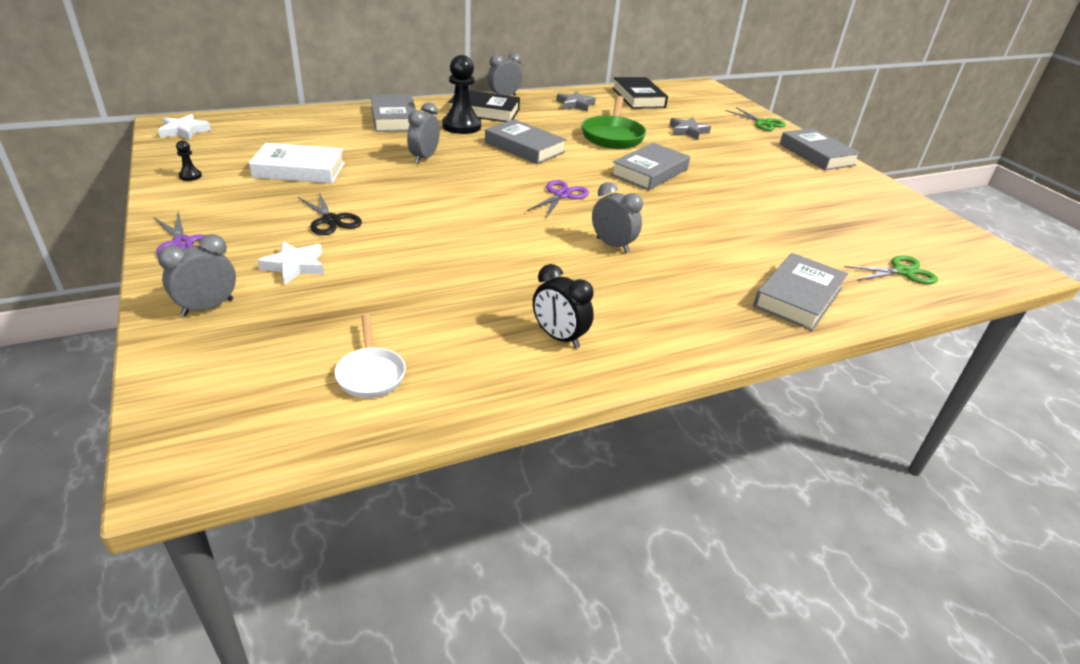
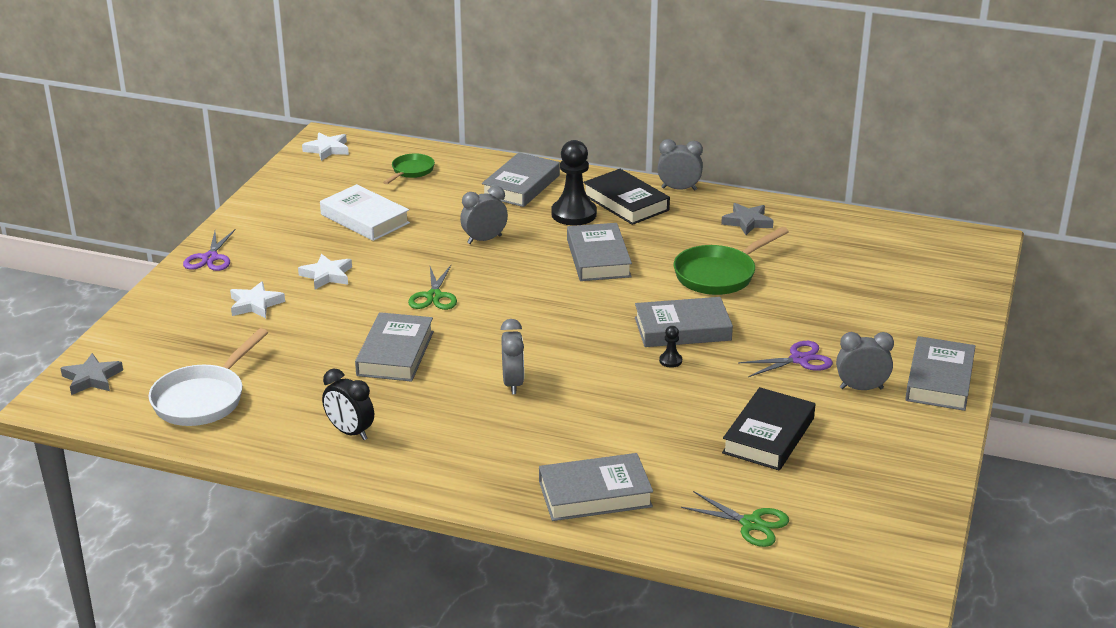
camera: 45 degrees right, 5 degrees down
(190, 176) = (280, 199): black pawn -> black pawn (670, 361)
(208, 307) = (170, 313): grey clock -> grey clock (861, 388)
(288, 129) = (411, 171): none -> green pan
(331, 220) = (327, 275): black scissors -> white star
(371, 373) = (203, 399): white pan -> white pan, size x1.70
(490, 258) = (395, 353): none -> grey book
(559, 337) = (350, 432): black clock -> black clock turned 45 degrees counterclockwise
(562, 195) = (549, 321): purple scissors -> purple scissors (799, 360)
(638, 98) = (847, 235): black book -> black book (768, 435)
(688, 131) = (825, 297): grey star -> grey star (92, 378)
(762, 123) = (955, 318): green scissors -> green scissors (434, 296)

